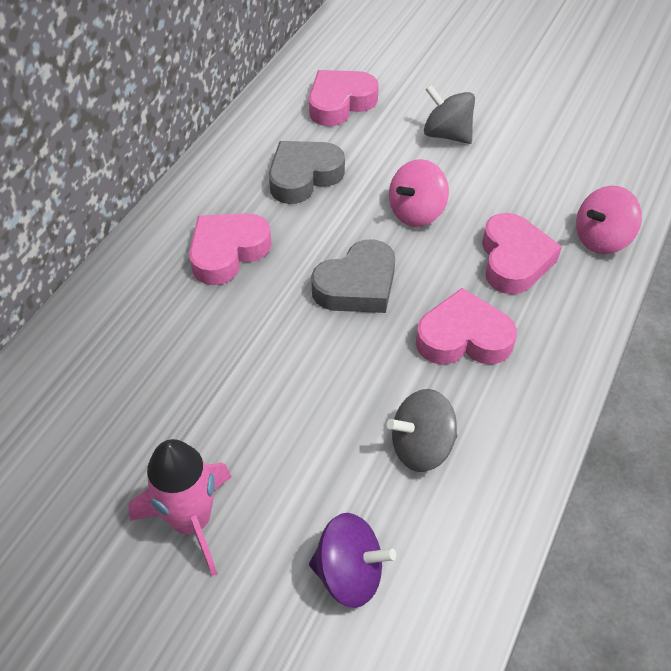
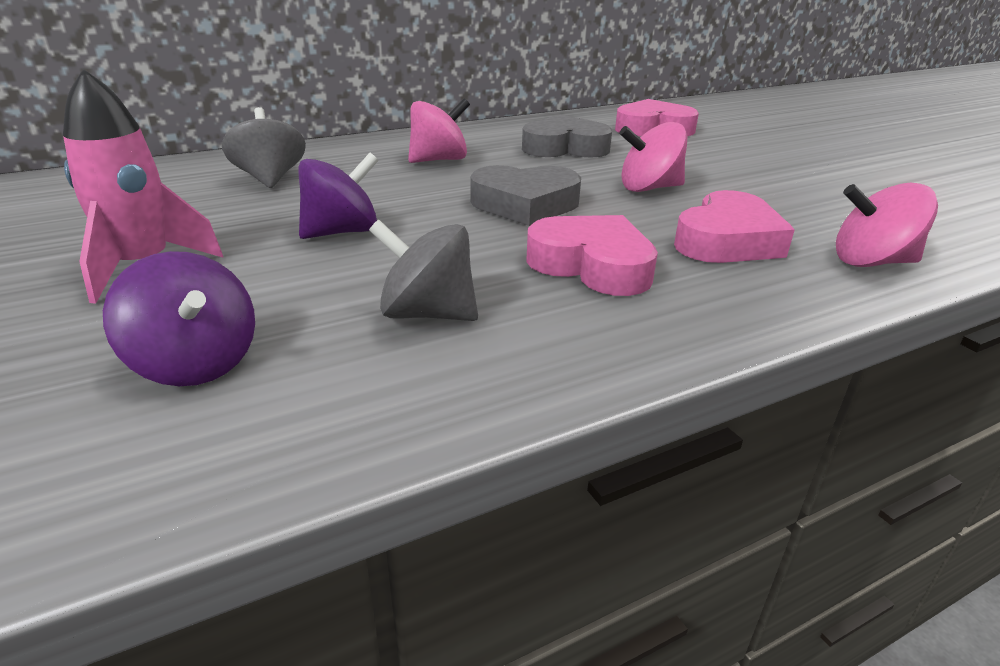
camera: 35 degrees right, 20 degrees down
(227, 252) = (439, 160): pink heart -> pink spinning top
(273, 397) = (342, 232): none -> purple spinning top
(447, 134) = (743, 162): grey spinning top -> grey spinning top (270, 179)

